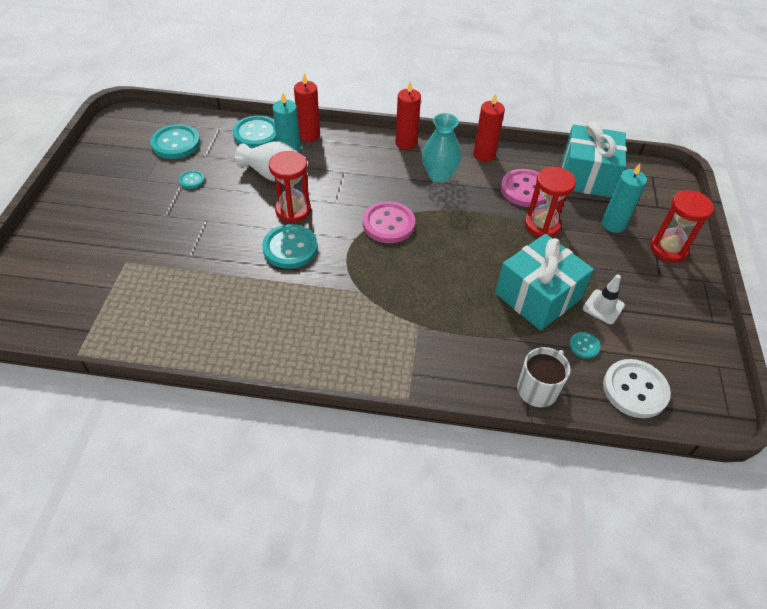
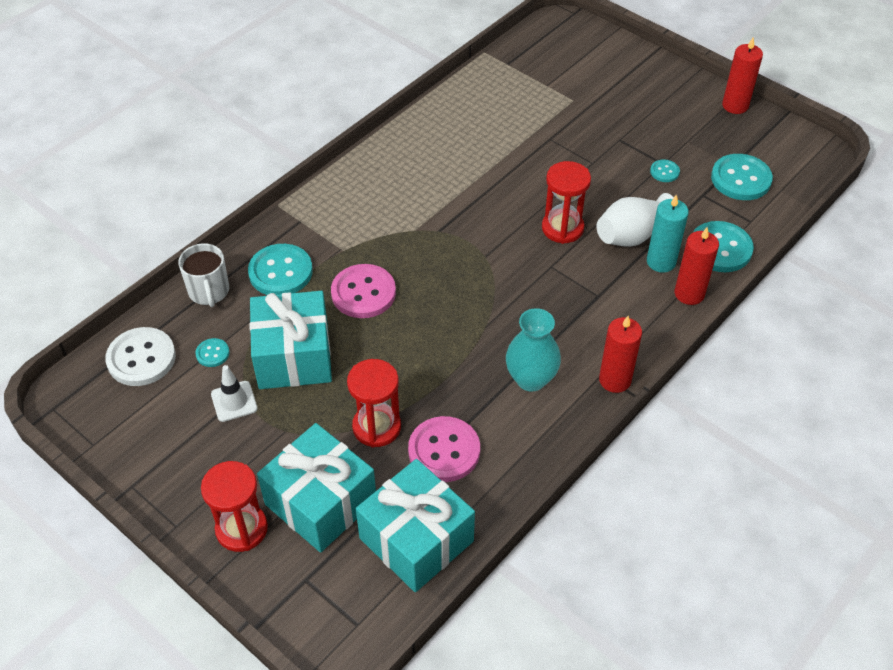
camera: 125 degrees right, 0 degrees up
(290, 248) = (509, 205): turquoise button -> turquoise button (280, 272)
(388, 224) = (485, 292): pink button -> pink button (363, 293)
(484, 155) = (537, 449): red candle -> red candle (735, 105)
(613, 224) = (321, 502): turquoise candle -> turquoise gift

